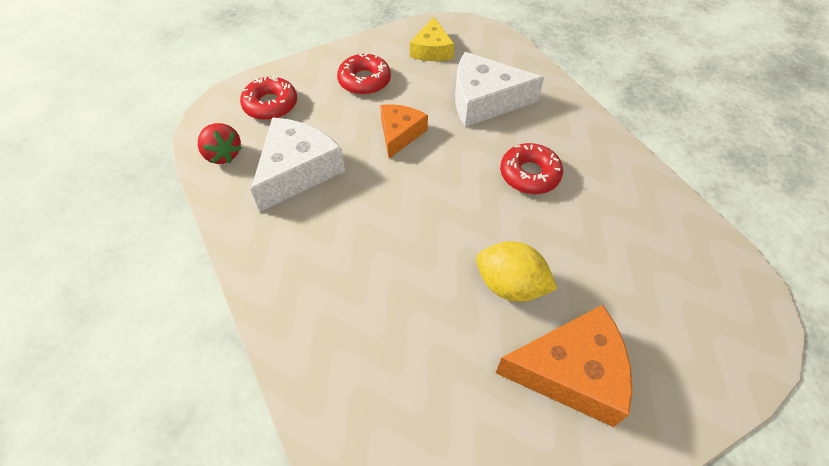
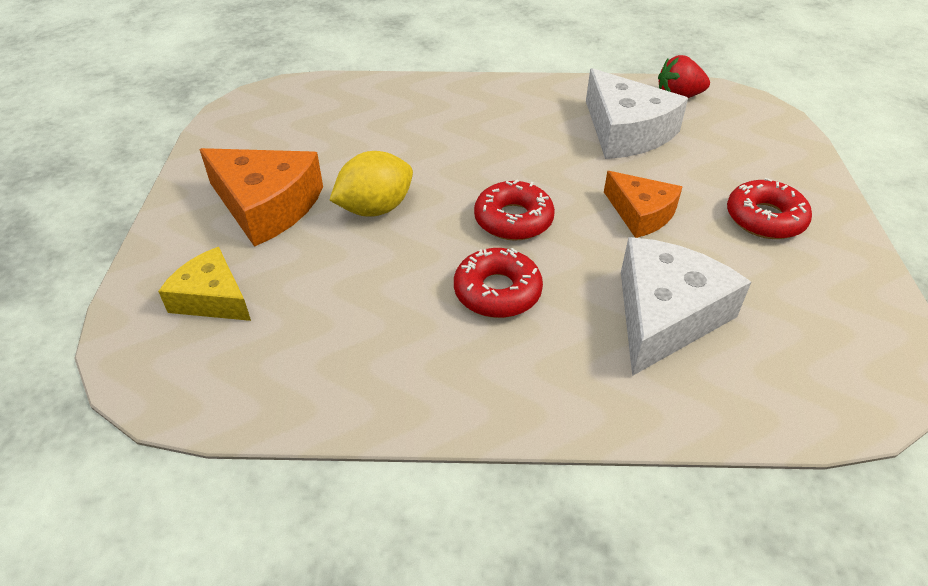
camera: 120 degrees right, 10 degrees down
(270, 105) = (747, 139): red donut -> red donut (513, 220)
(432, 50) = (821, 310): yellow cheese -> yellow cheese (212, 298)
(571, 372) = (266, 205): orange cheese -> orange cheese turned 90 degrees counterclockwise

